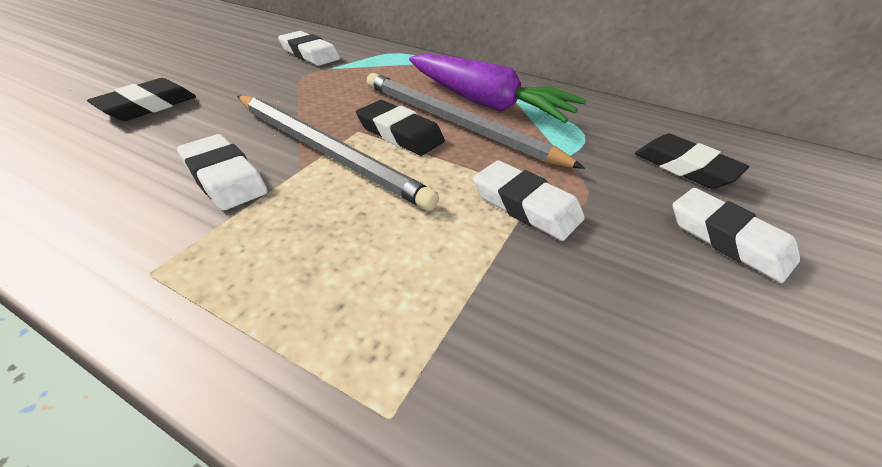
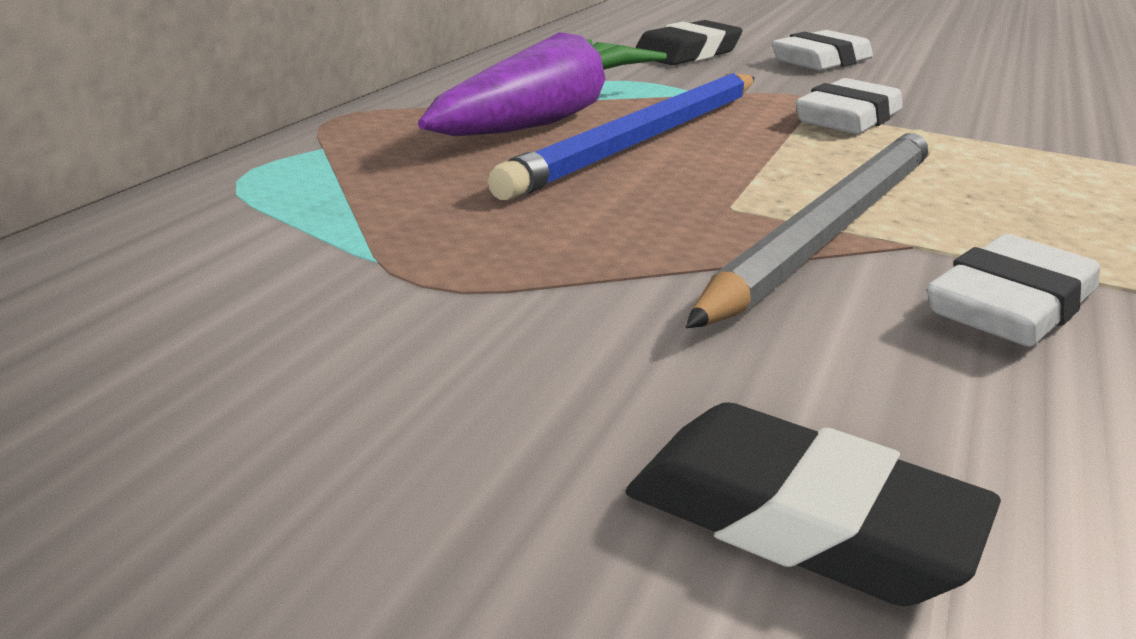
camera: 95 degrees left, 15 degrees down
(309, 54) = (234, 295): white eraser -> none
(400, 133) = (713, 176): black eraser -> none
(456, 123) = (643, 140): grey pencil -> blue pencil

